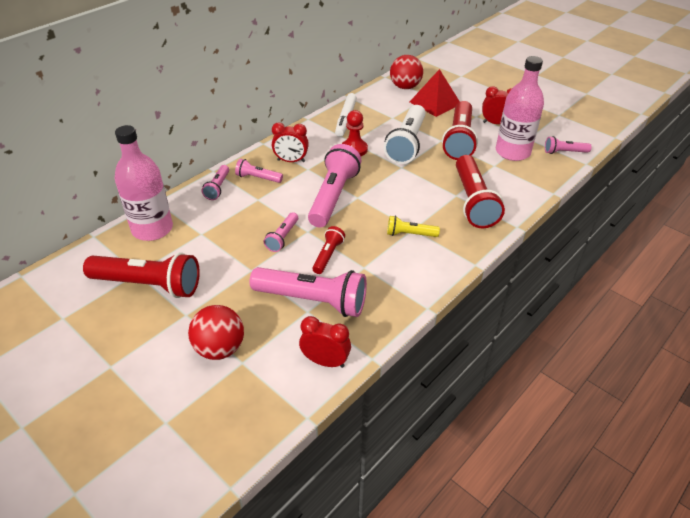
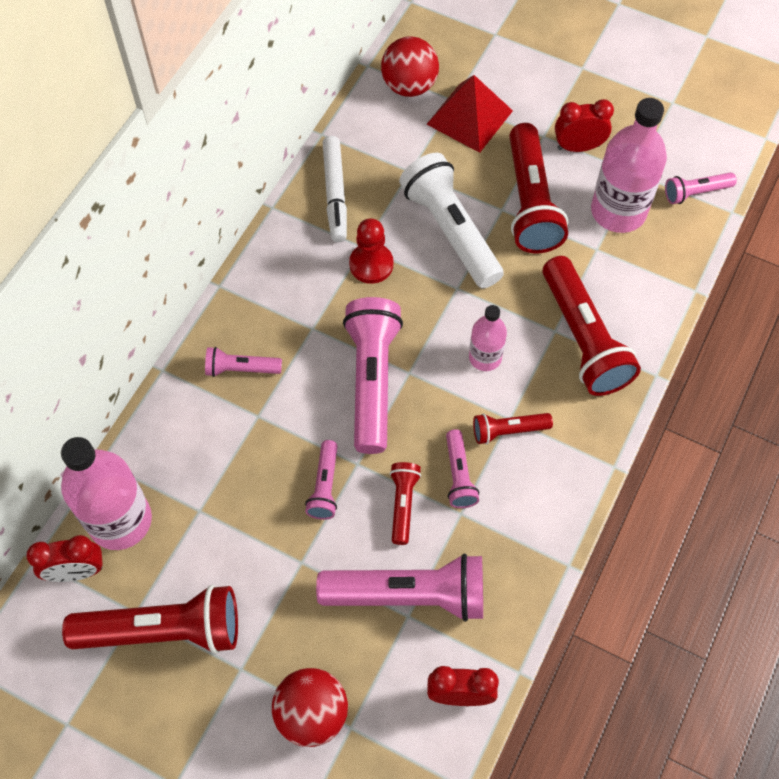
camera: 15 degrees left, 20 degrees up
(218, 188) = (185, 406): pink flashlight -> pink flashlight (459, 475)
(291, 161) = (279, 316): red clock -> red clock (76, 572)
(407, 144) = (451, 231): white flashlight -> white flashlight turned 150 degrees clockwise
(407, 199) = (485, 357): none -> pink bottle
(410, 234) = (508, 431): yellow flashlight -> red flashlight

